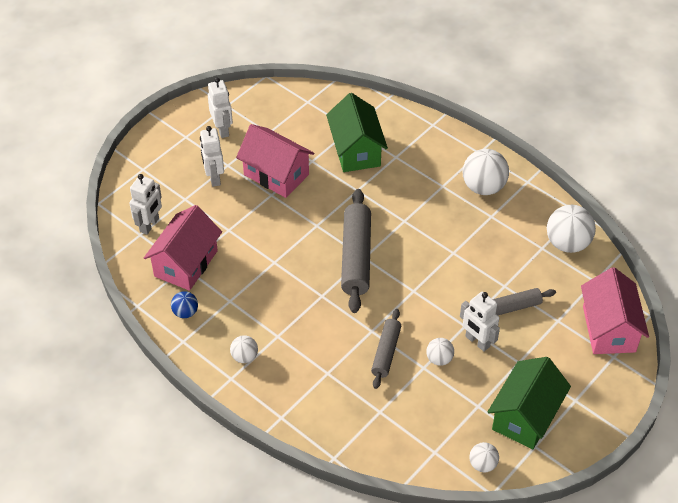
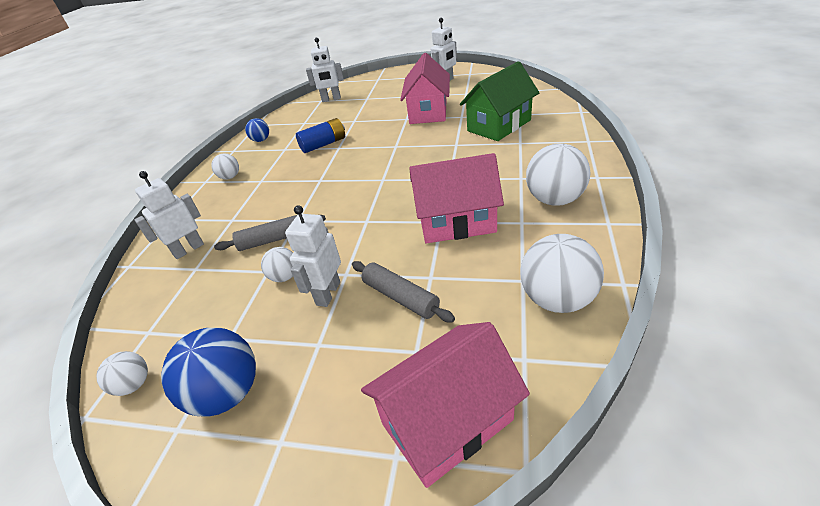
camera: 65 degrees right, 10 degrees down
(186, 263) = (307, 122): pink house -> pink house (456, 222)
(214, 177) = (397, 97): white robot -> white robot (188, 249)
(255, 269) = (323, 144): none -> blue battery
(356, 257) = (379, 175): grey rolling pin -> none
(525, 416) = (227, 393): green house -> blue ball

